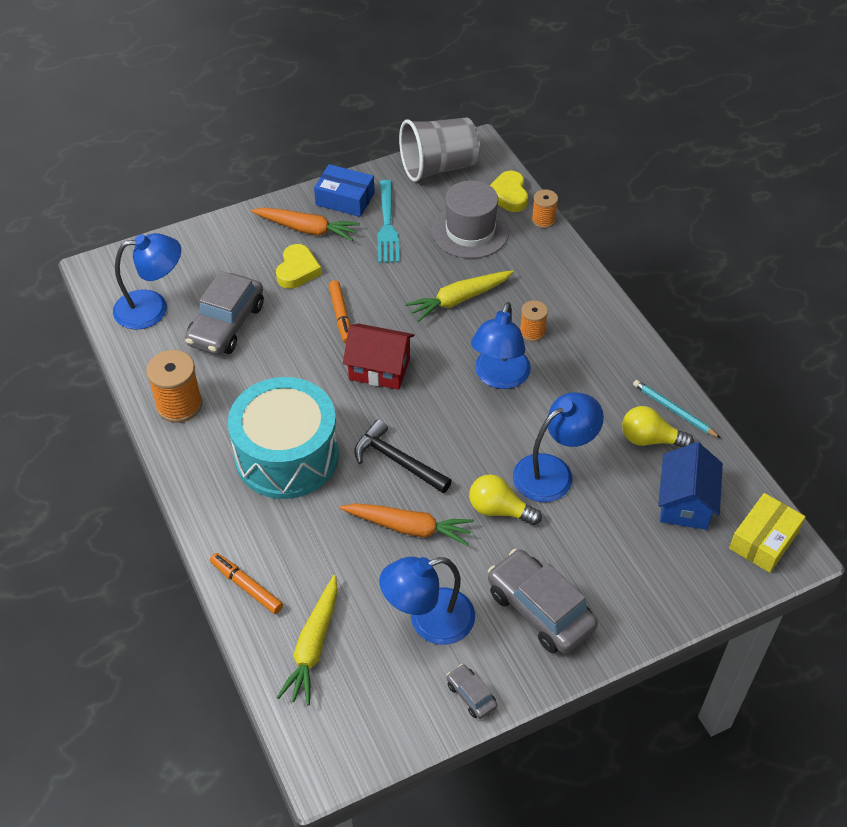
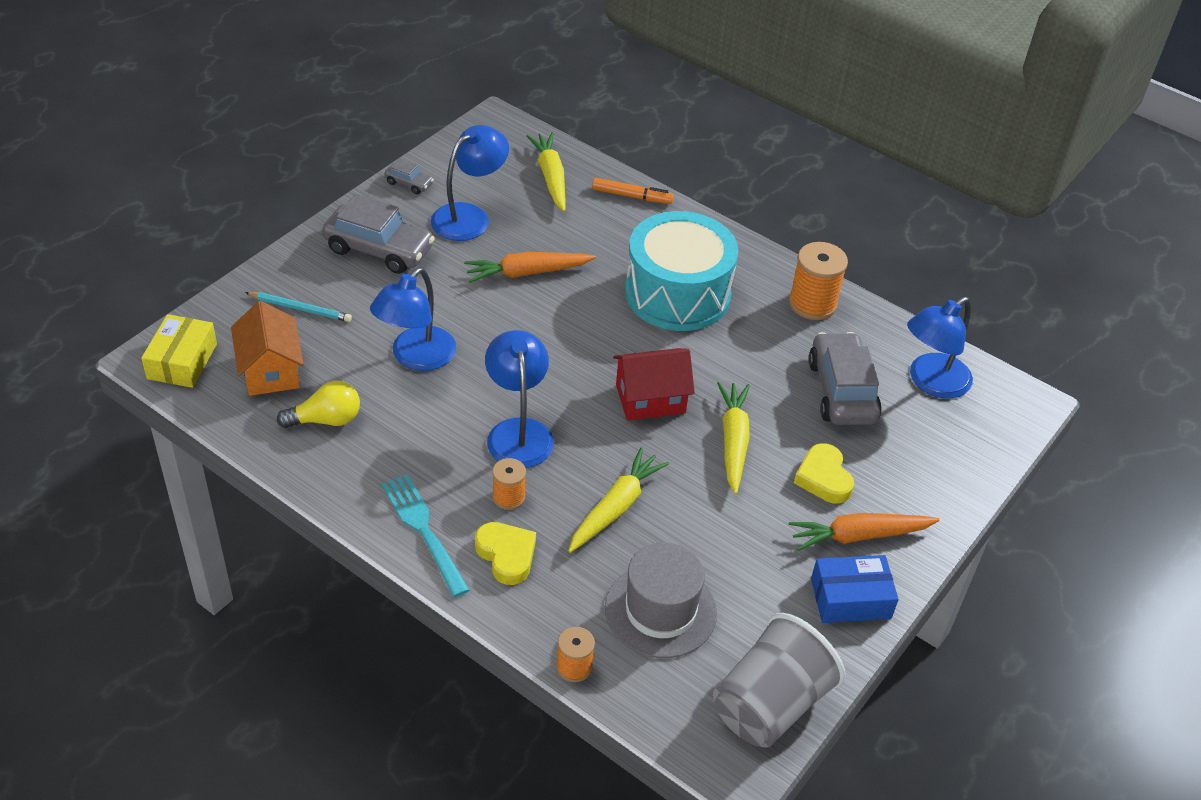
camera: 150 degrees right, 5 degrees down
(341, 316) = (733, 441): orange marker -> yellow carrot
(387, 225) = (770, 579): turquoise fork -> turquoise fork (424, 531)
(397, 461) = (572, 321): black hammer -> none
(499, 510) = (452, 310): yellow light bulb -> none
(509, 195) = (643, 692): yellow heart -> yellow heart (506, 555)
(674, 410) = (308, 459): turquoise pencil -> turquoise pencil (300, 308)
(685, 503) = (271, 370): blue house -> orange house

